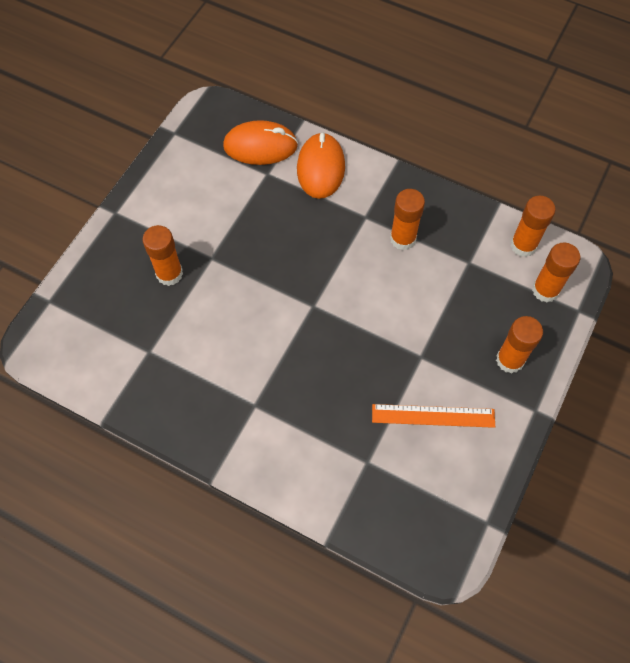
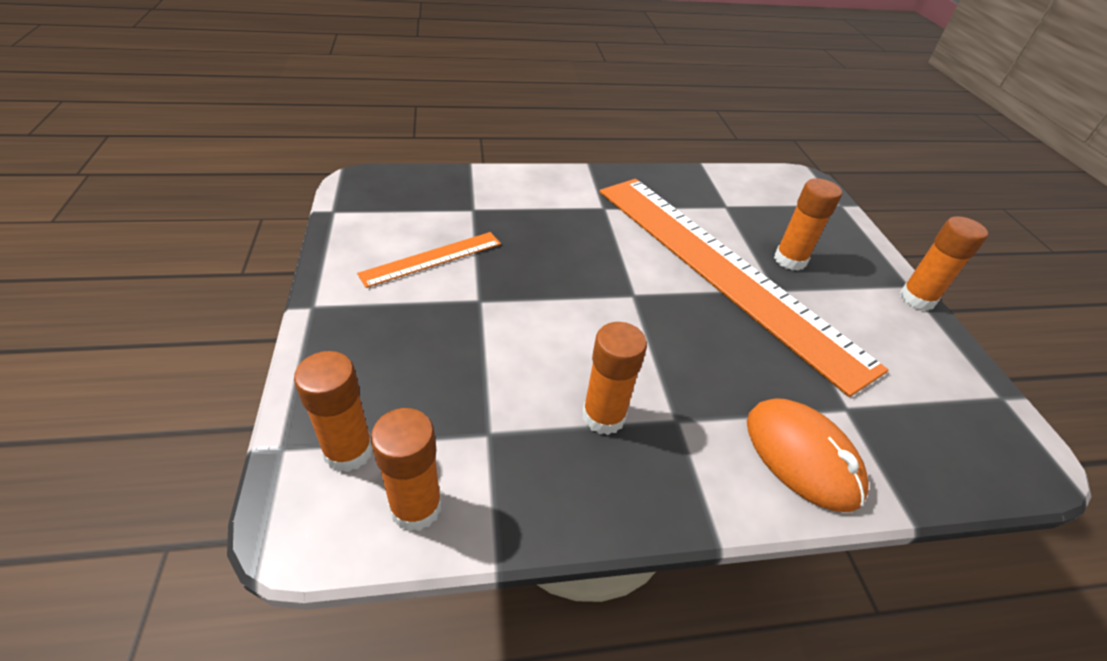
camera: 140 degrees right, 20 degrees down
(229, 292) = (722, 270): none -> orange ruler
(260, 146) = (904, 442): orange mouse -> none
(510, 360) = (367, 340): orange glue stick -> orange glue stick (917, 299)

